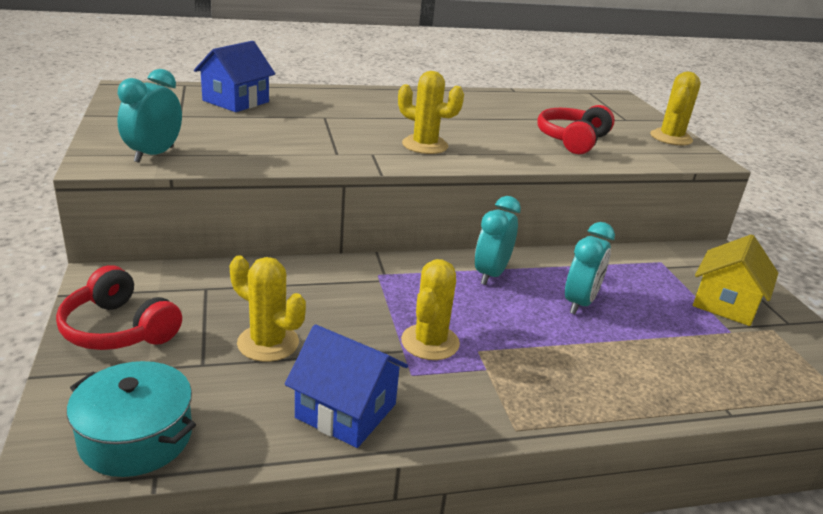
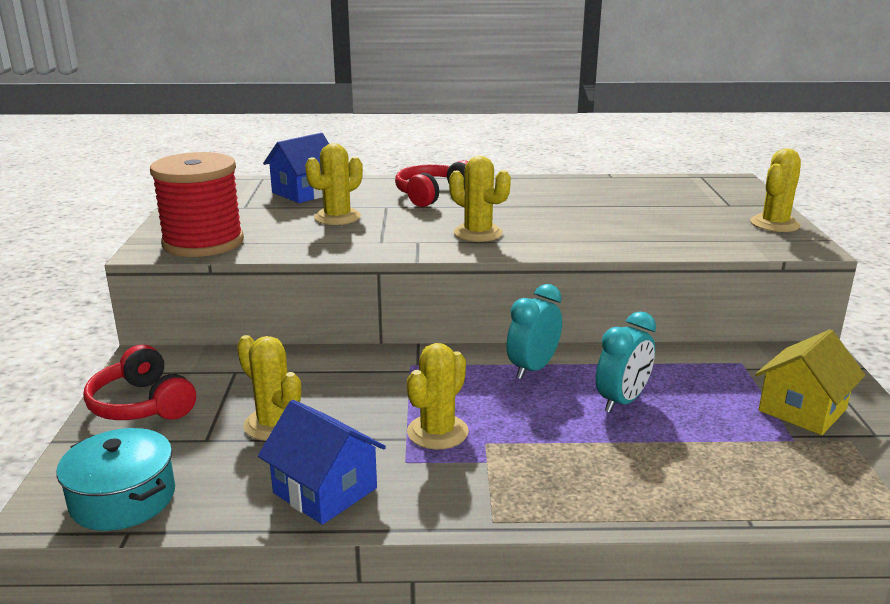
camera: 15 degrees right, 5 degrees down
(154, 154) = (203, 243): turquoise clock -> red spool
(282, 128) = (337, 217): none -> yellow cactus
(572, 140) = (650, 227): red headphones -> red headphones (433, 195)

